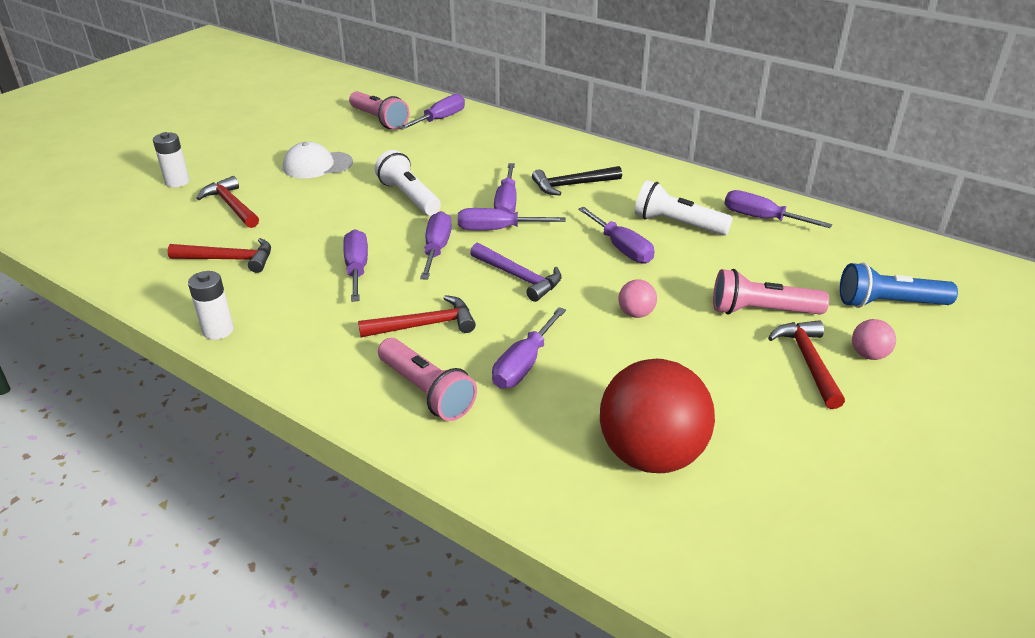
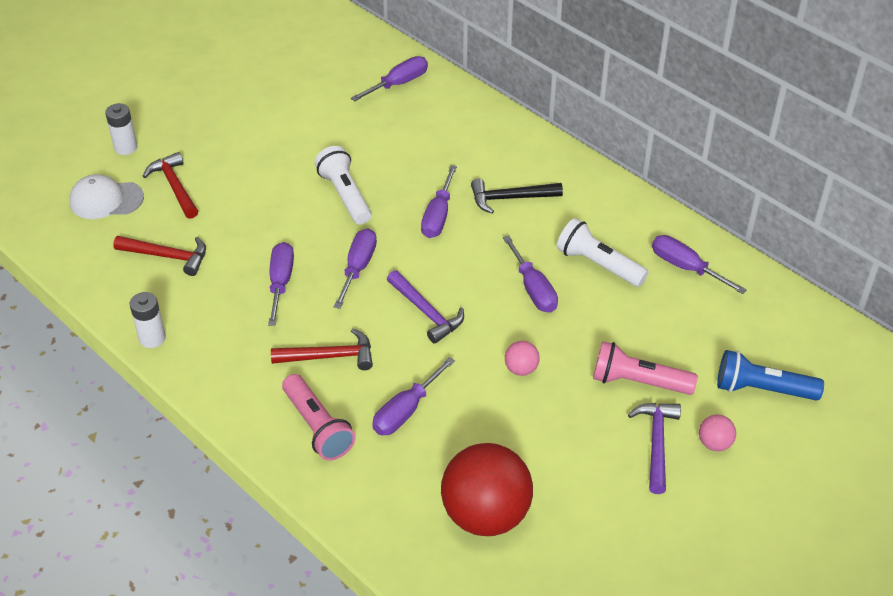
camera: 10 degrees right, 10 degrees up
(317, 165) = (262, 139): white cap -> white cap (106, 200)
(379, 120) = (334, 78): pink flashlight -> none
(497, 229) = (421, 249): purple screwdriver -> none
(808, 362) = (656, 443): red hammer -> purple hammer

